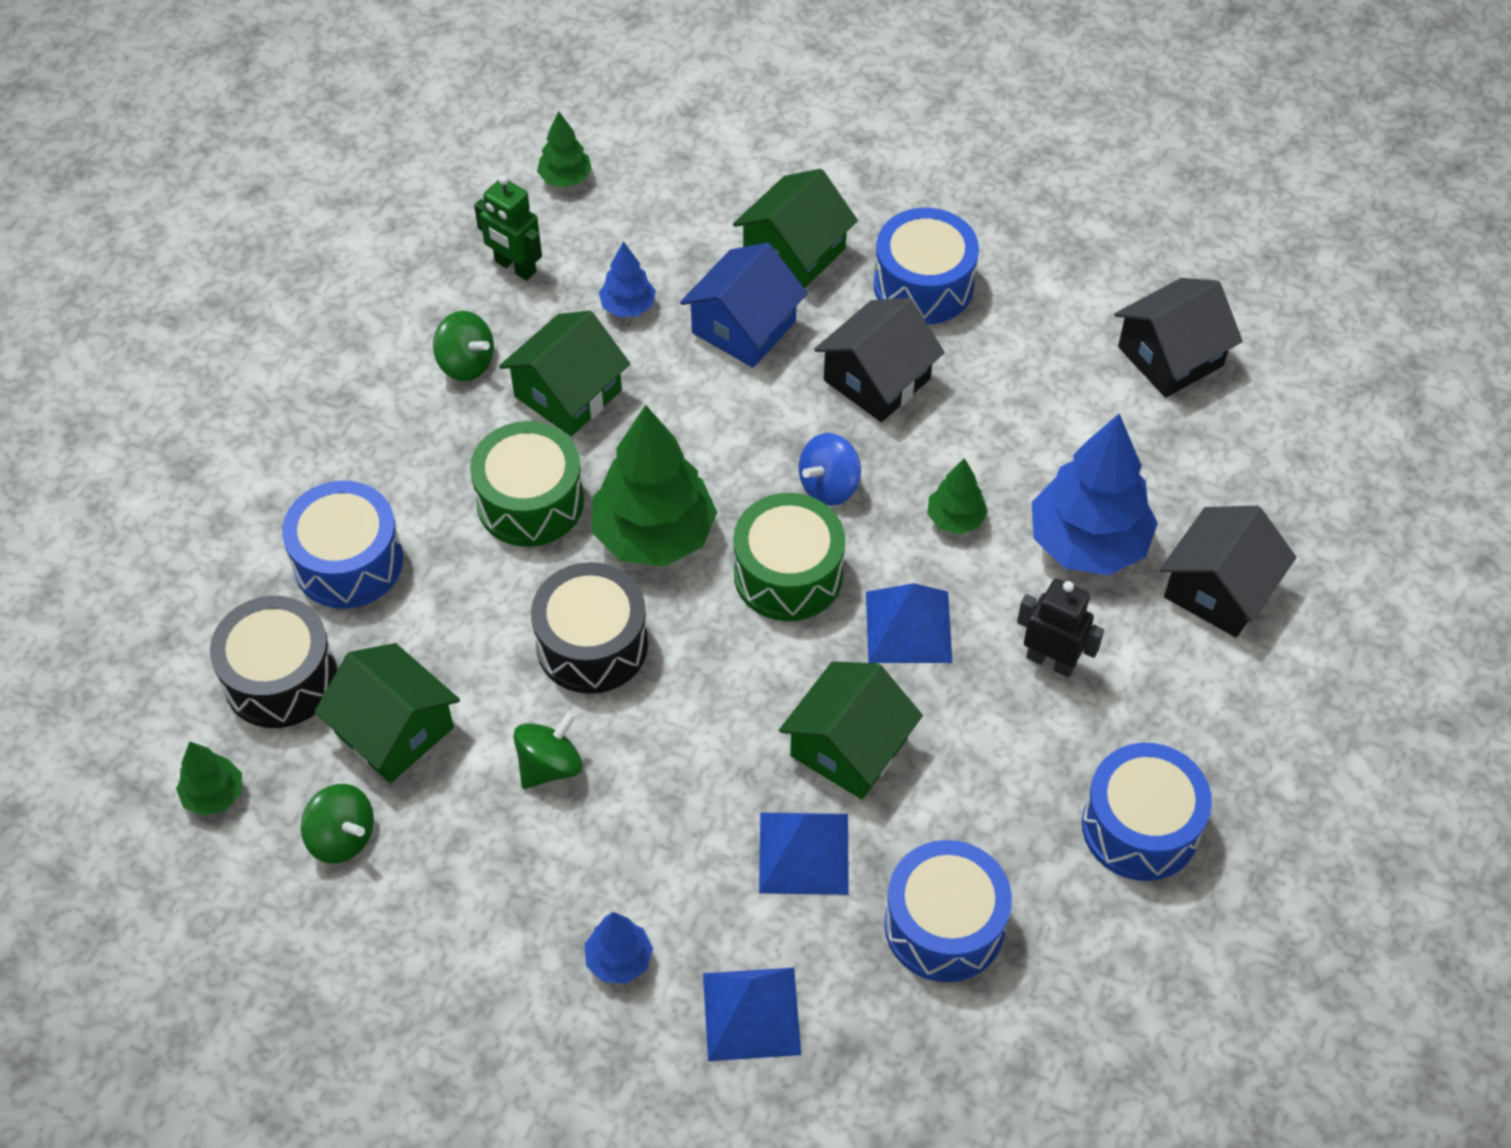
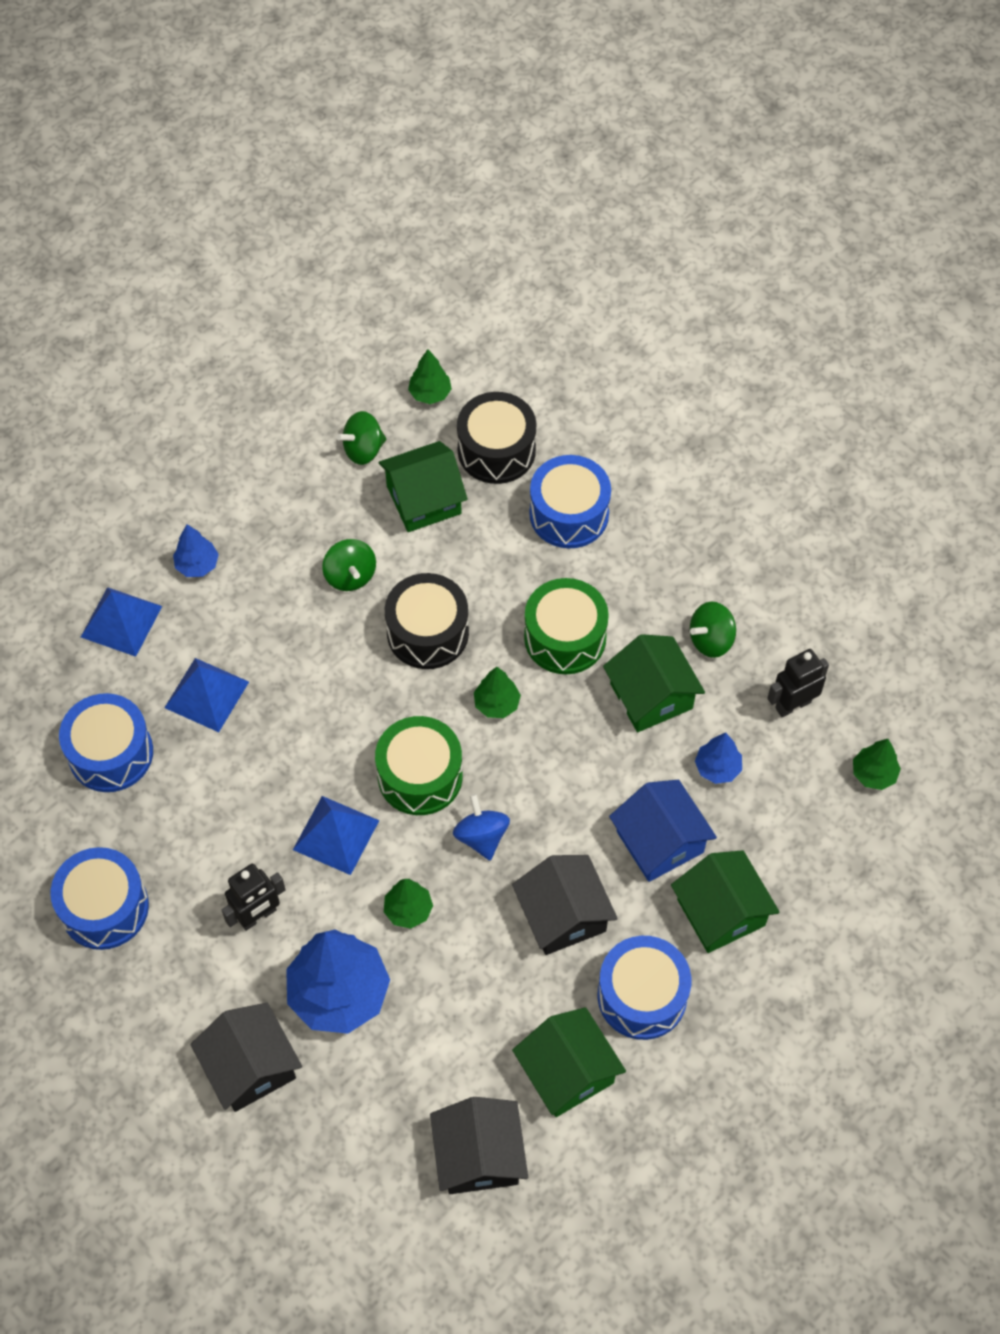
camera: 115 degrees right, 5 degrees up
(515, 267) = (792, 704): green robot -> black robot
(654, 535) = (496, 704): green tree -> green tree, size x0.49
(848, 747) = (265, 754): green house -> green house (567, 1072)

